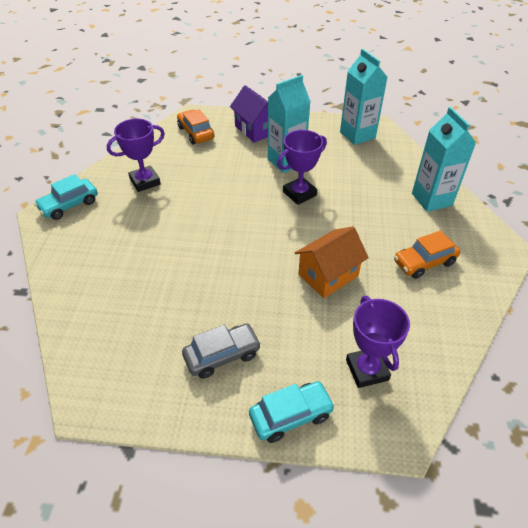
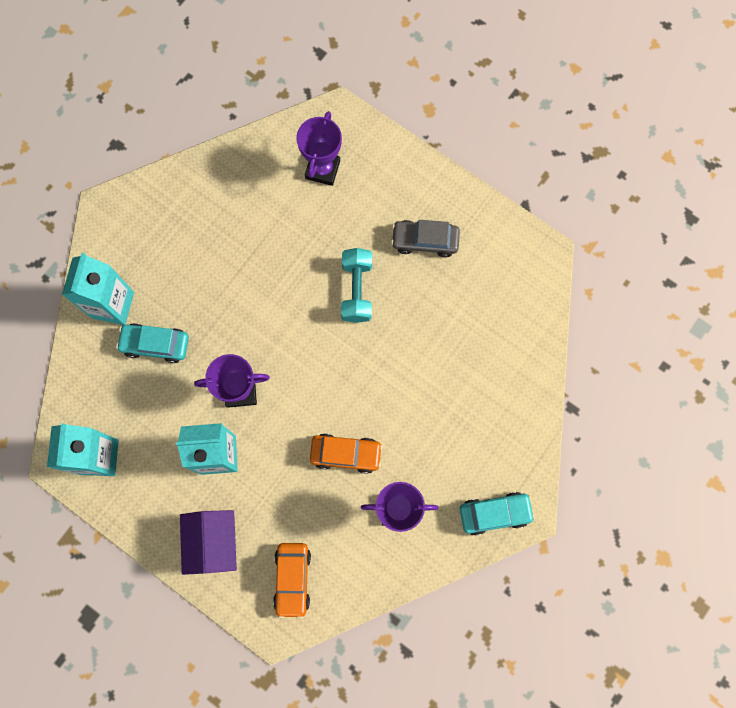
camera: 150 degrees left, 30 degrees up
(260, 287) = (356, 290): none -> turquoise dumbbell
(291, 415) = (401, 167): turquoise car -> turquoise car (155, 344)
(328, 275) = (288, 270): orange house -> none
(424, 262) = (192, 236): orange car -> orange car (346, 454)

